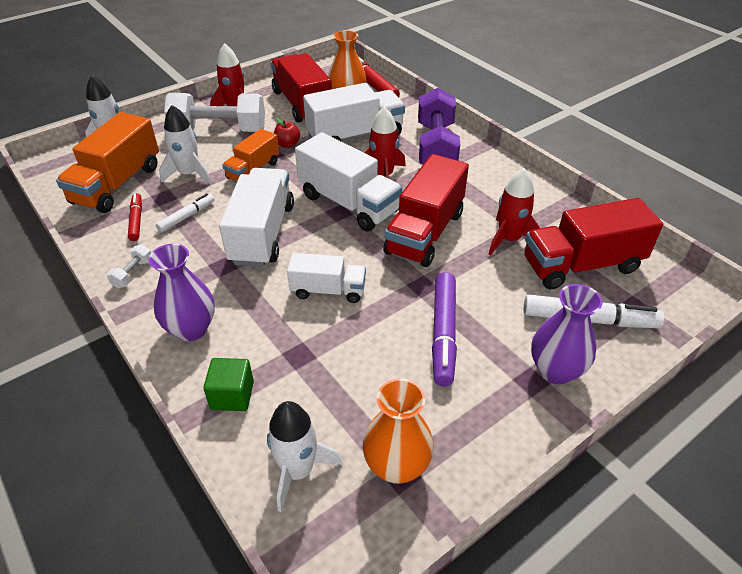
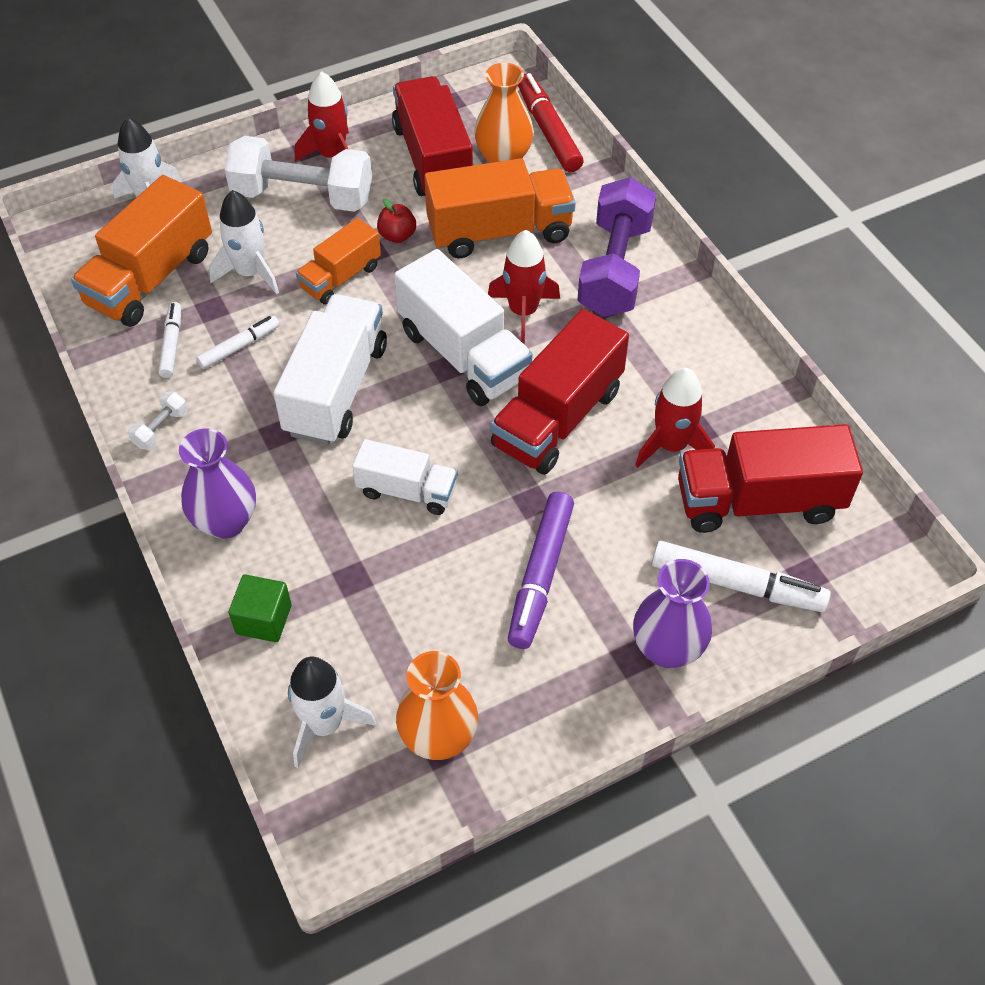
camera: 10 degrees right, 10 degrees up
(136, 220) = (172, 344): red marker -> white marker
(355, 136) = (499, 232): white truck -> orange truck

